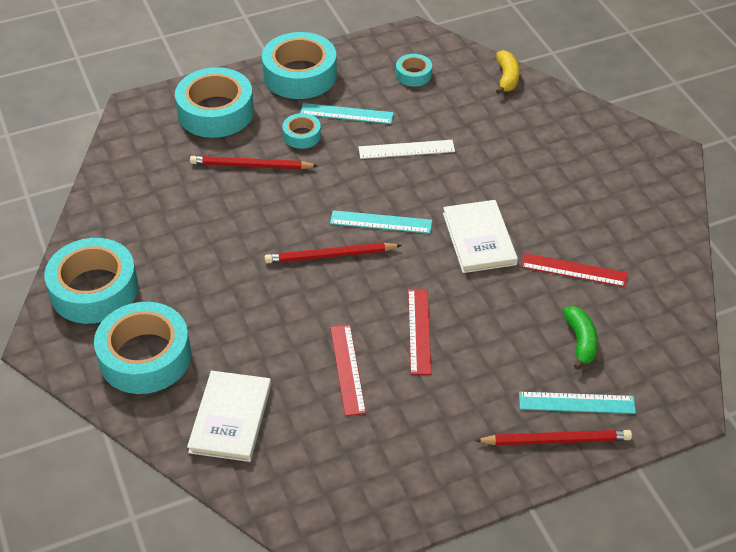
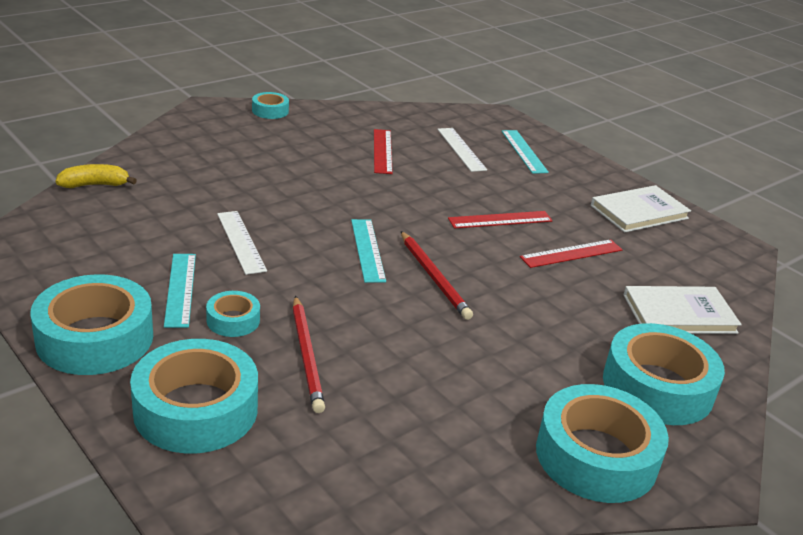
camera: 110 degrees left, 15 degrees down
(413, 75) = (91, 245): turquoise tape -> turquoise tape (270, 111)
(479, 239) = (365, 194): white book -> white book (639, 212)
(556, 440) = (565, 159): red pencil -> none
(580, 341) = (461, 149): green banana -> white ruler

